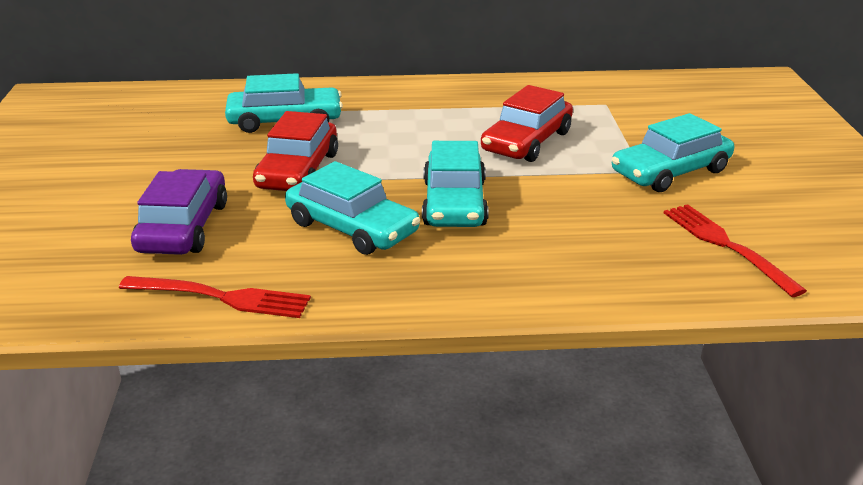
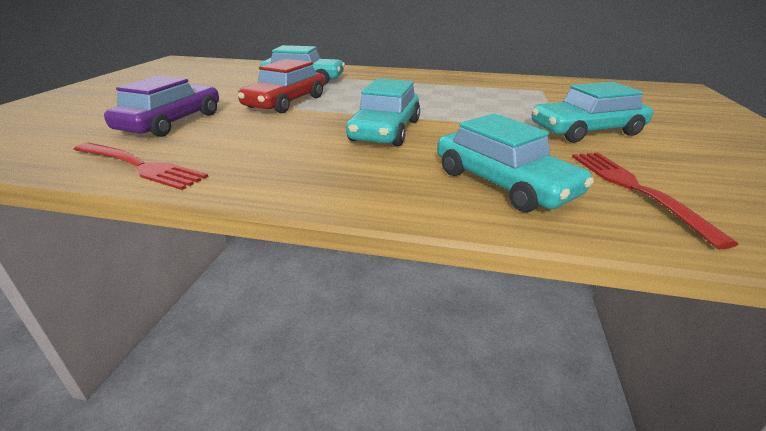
camera: 15 degrees right, 0 degrees up
(352, 227) = (291, 136): turquoise car -> turquoise car (503, 183)
(527, 141) = (468, 103): red car -> none

